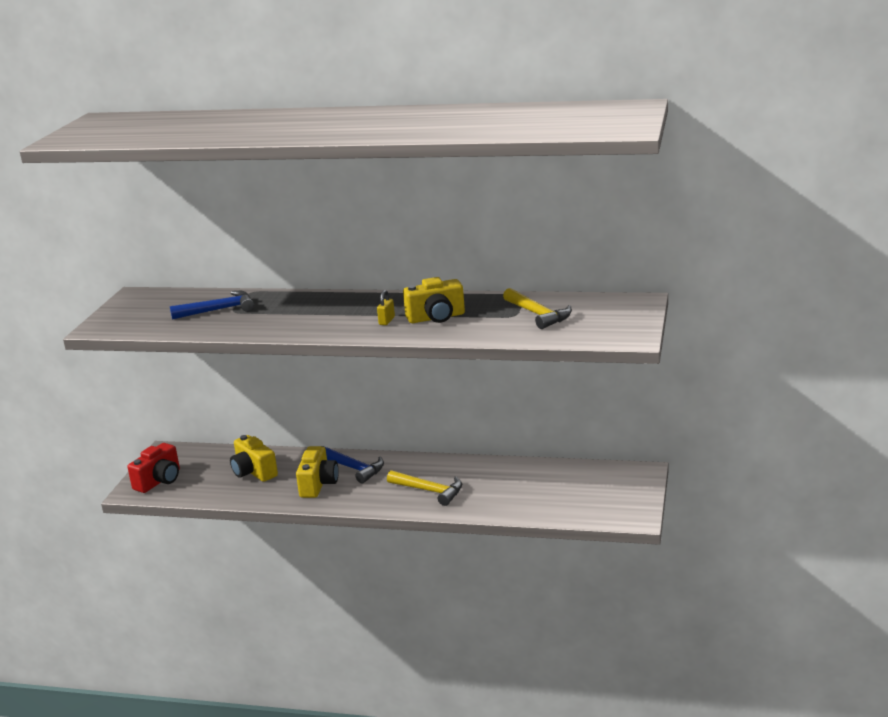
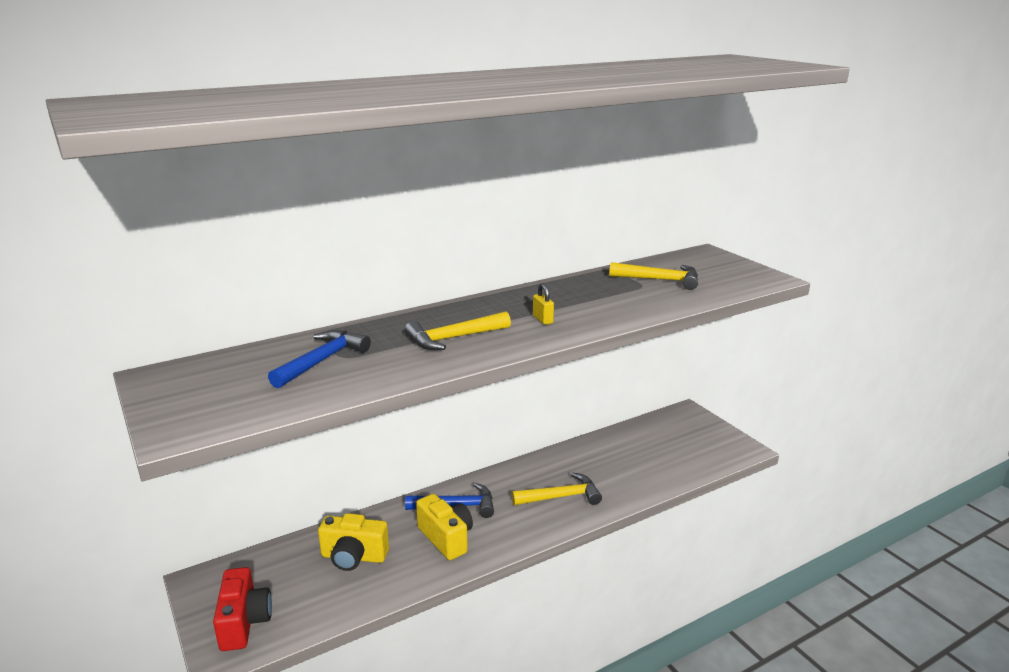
camera: 45 degrees left, 0 degrees up
(309, 317) = (453, 338): none -> yellow hammer
(436, 317) = (582, 304): yellow camera -> none

